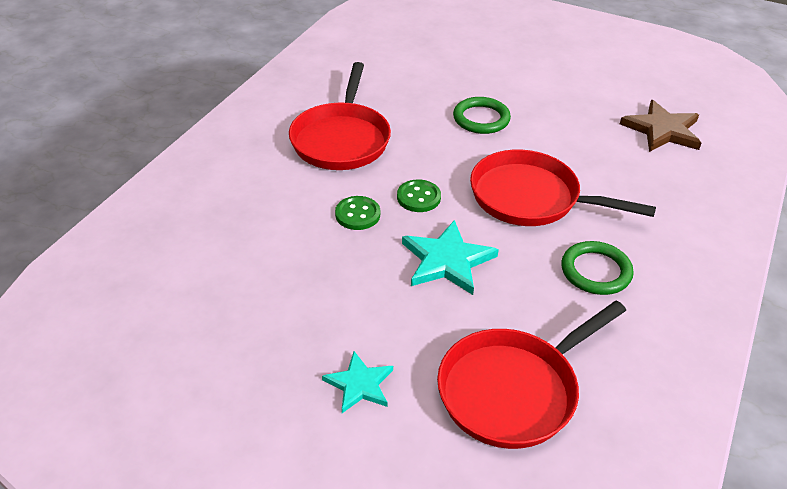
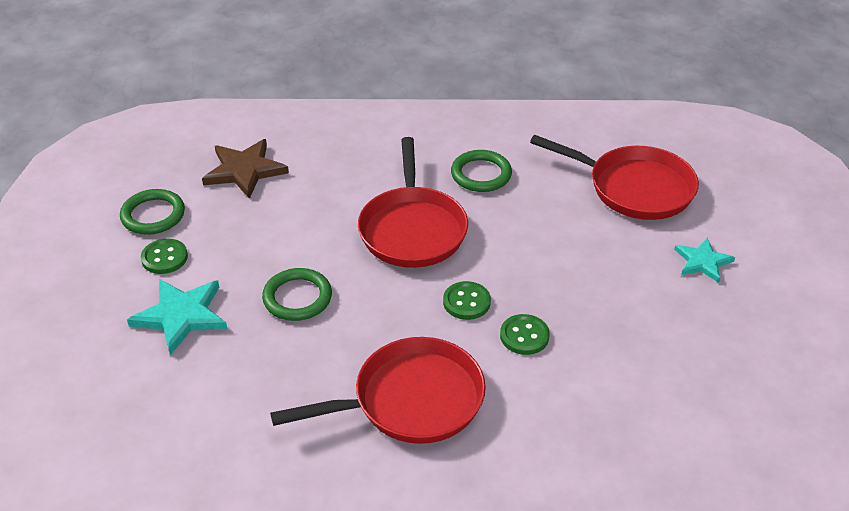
camera: 115 degrees left, 0 degrees up
(447, 260) = (536, 256): turquoise star -> turquoise star (181, 316)
(562, 74) = (164, 258): none -> green button
(618, 78) = (153, 215): none -> green ring

